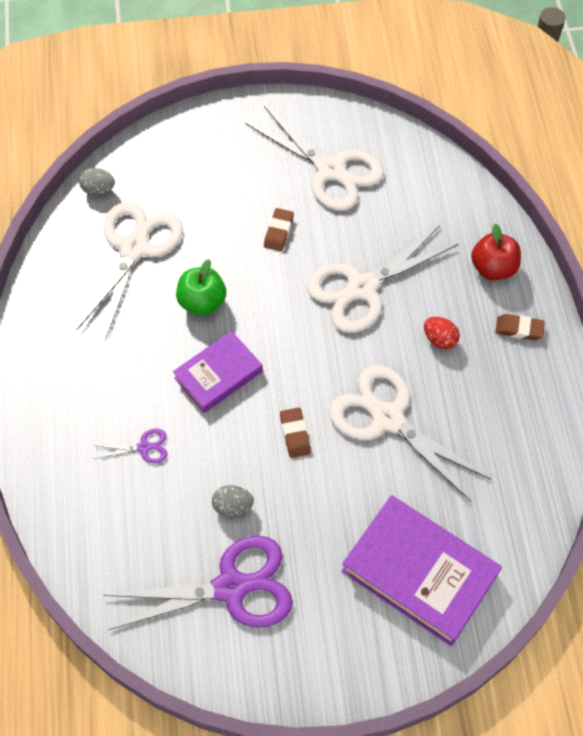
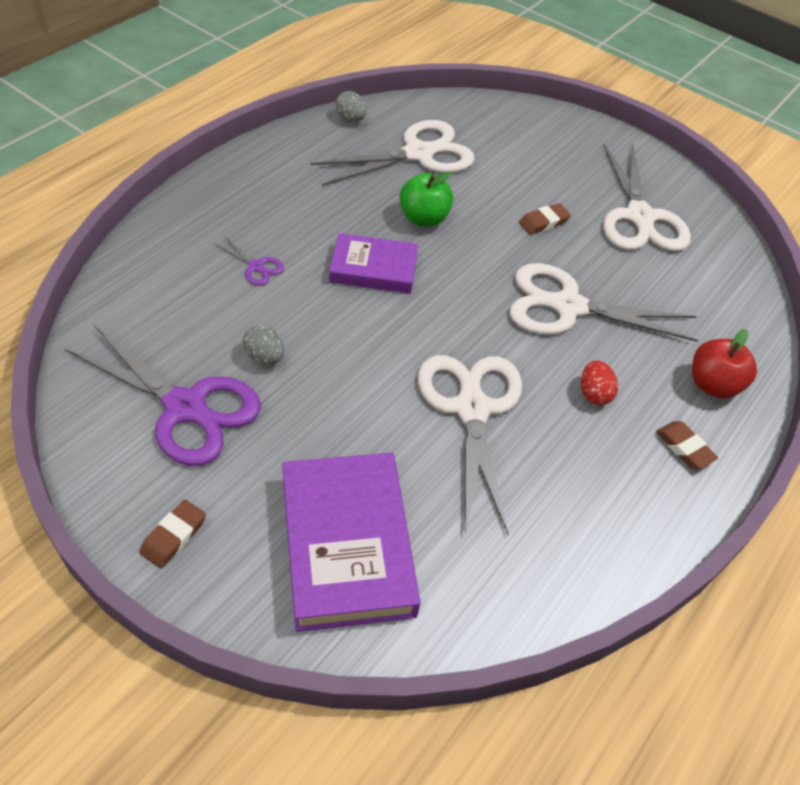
camera: 40 degrees right, 10 degrees down
(98, 190) = (438, 107): grey egg -> grey egg (351, 119)
(295, 434) = (379, 353): brown eraser -> brown eraser (174, 536)

